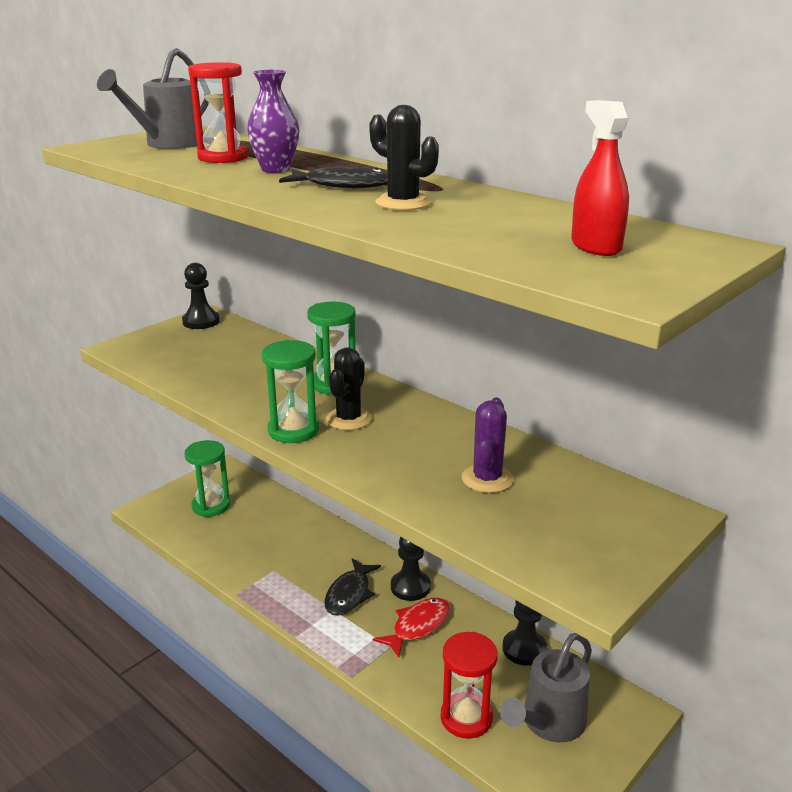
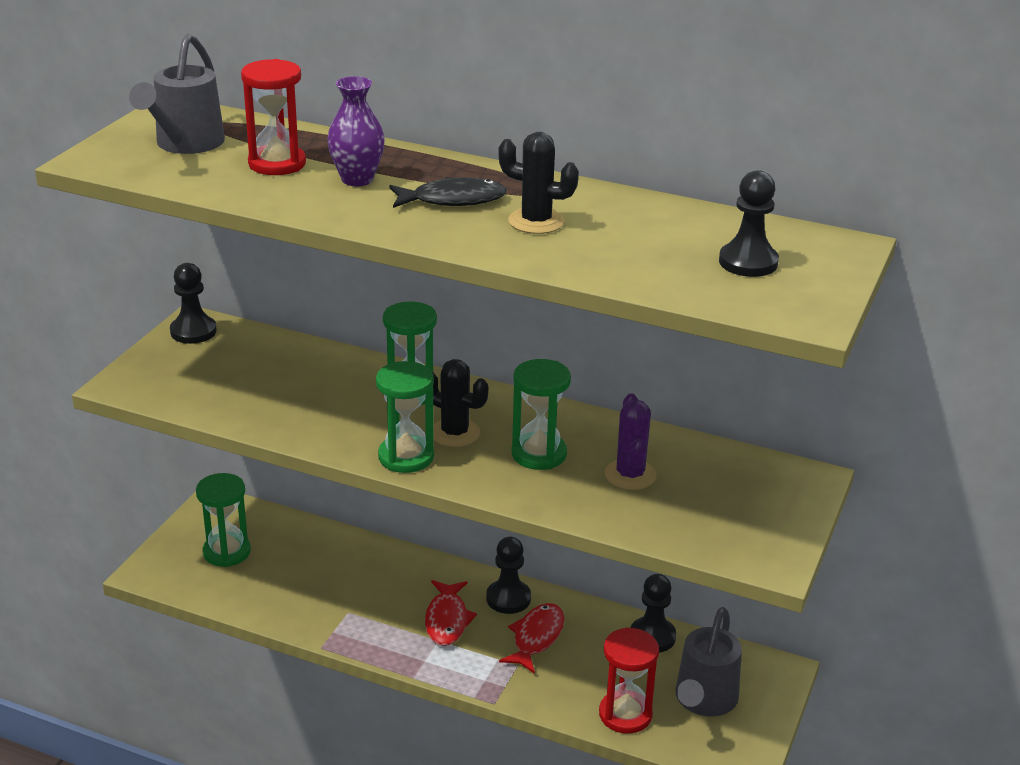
camera: 20 degrees left, 5 degrees up
(348, 419) = (455, 433): black cactus -> black cactus turned 60 degrees counterclockwise
(349, 594) = (447, 620): black fish -> red fish
(411, 447) = (539, 454): none -> green hourglass
(596, 246) = (748, 262): red spray bottle -> black pawn

